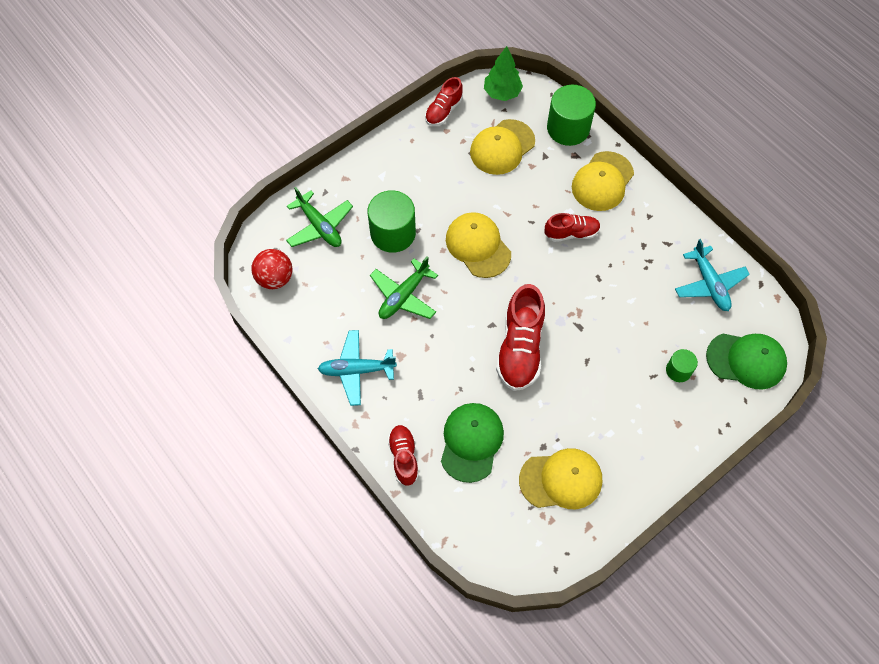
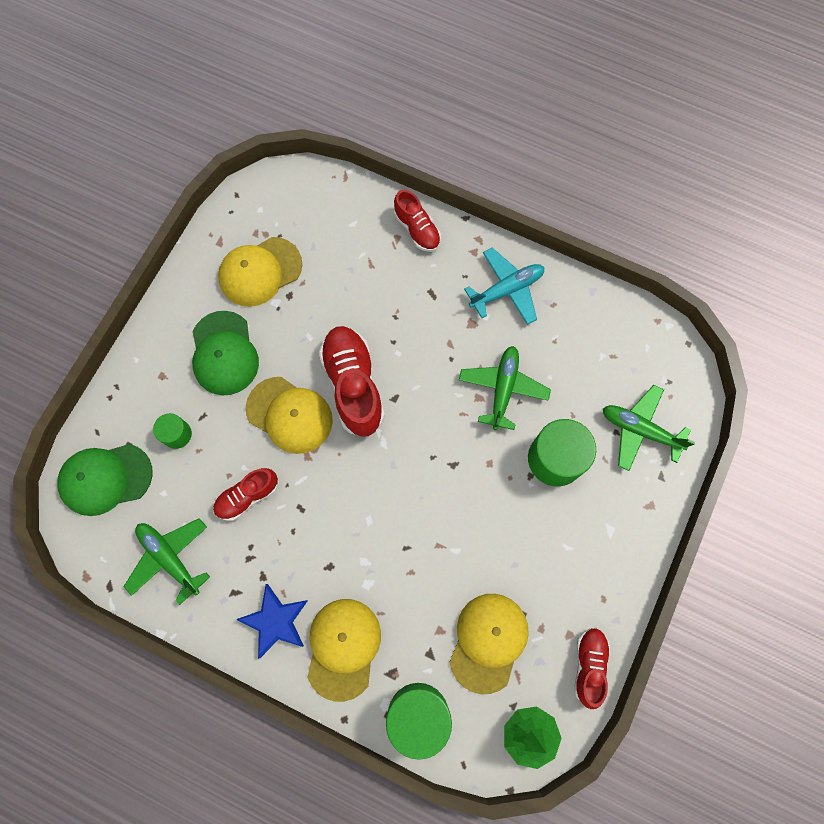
camera: 155 degrees right, 10 degrees up
(275, 278) = (647, 348): red ball -> none
(471, 442) = (360, 270): green cap -> green cap (224, 353)
(478, 246) = (453, 486): yellow cap -> yellow cap (289, 415)
(571, 233) = (353, 553): red shoe -> red shoe (247, 496)
(643, 215) = (276, 621): none -> blue star
(709, 284) = (170, 558): turquoise plane -> green plane

